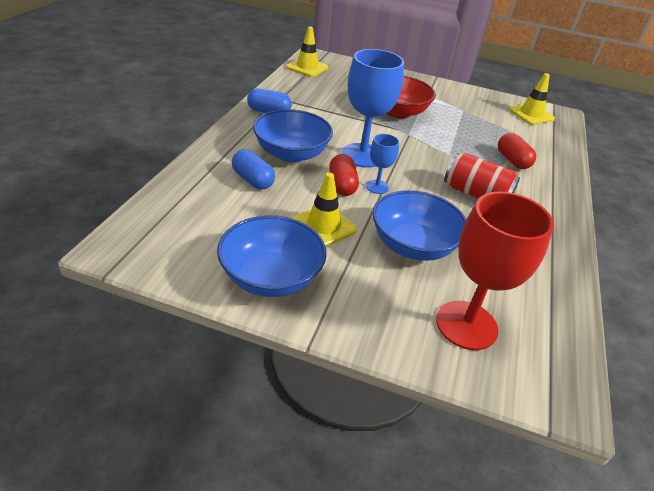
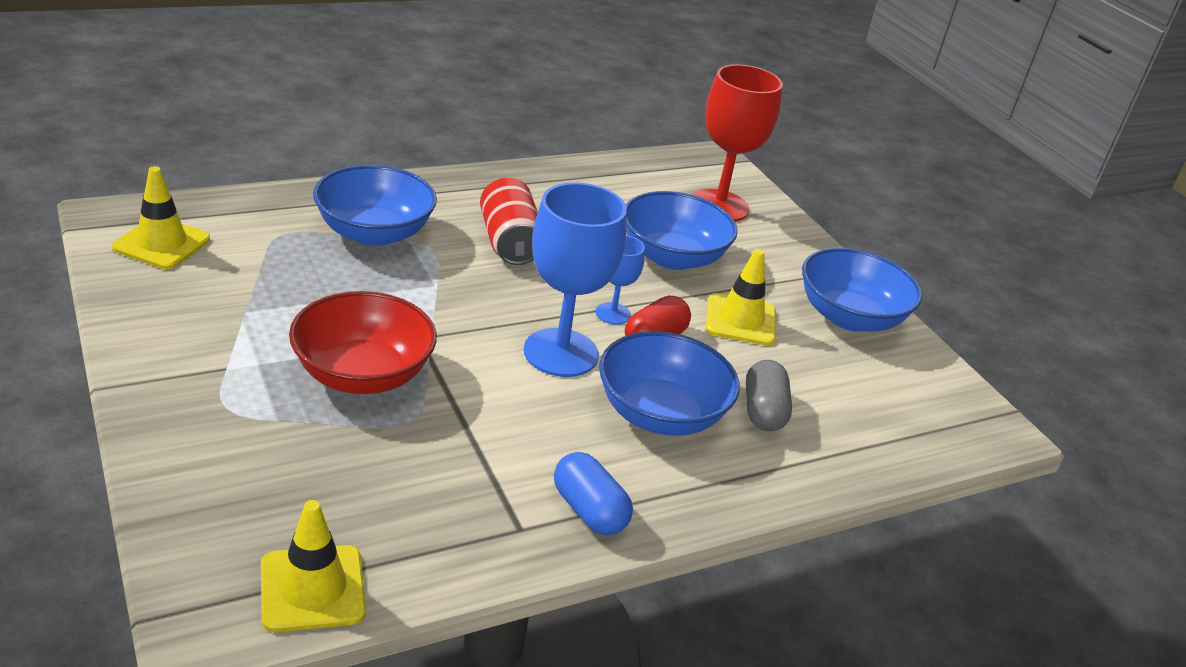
camera: 135 degrees left, 5 degrees down
(253, 180) = (763, 411): blue capsule -> grey capsule
(512, 161) = (374, 233): red capsule -> blue bowl

